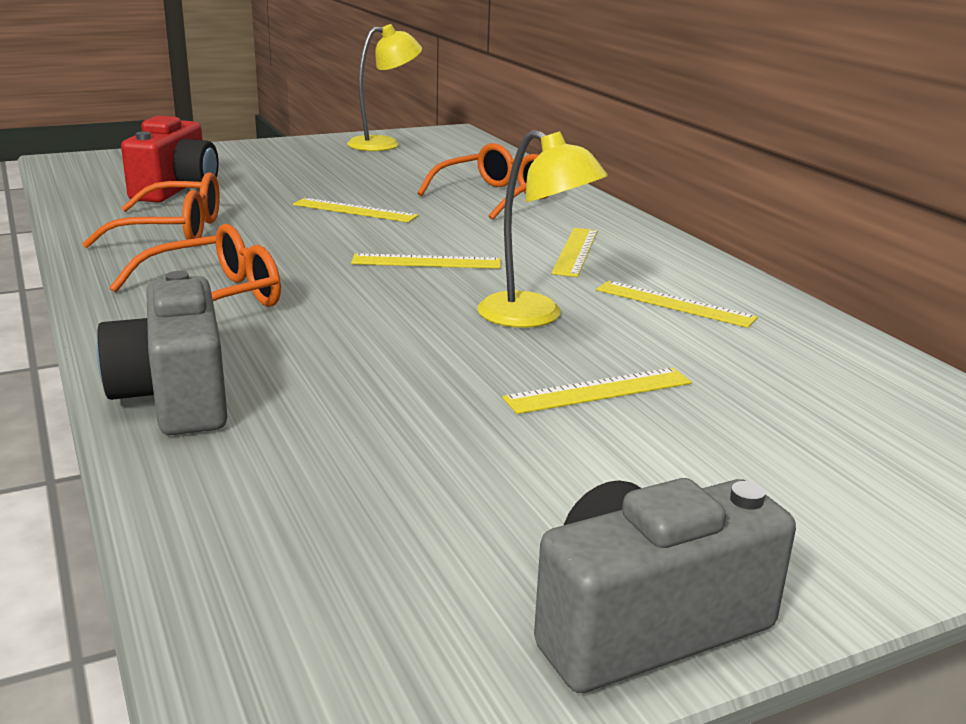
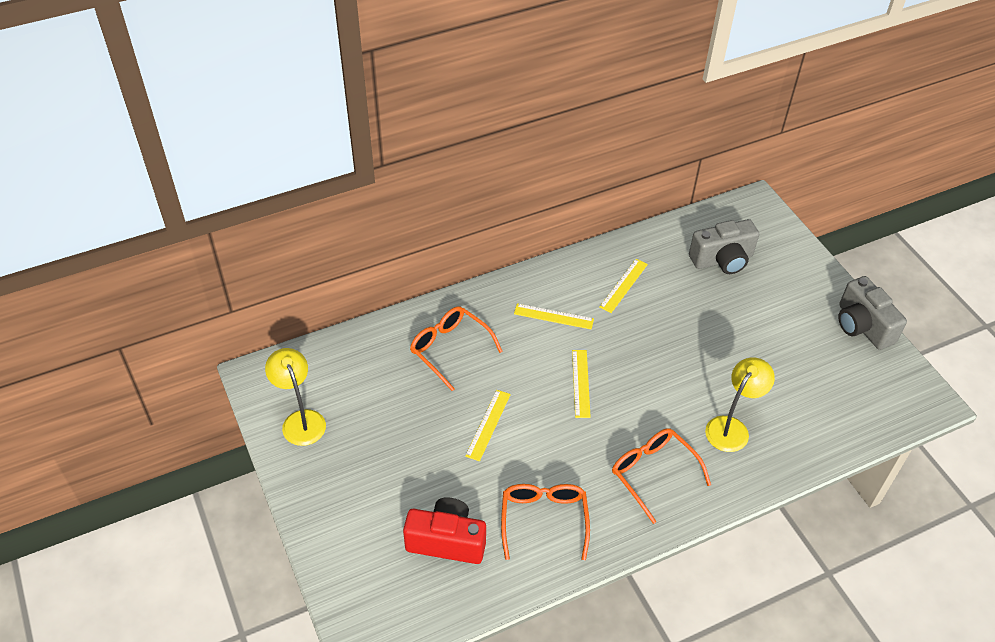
camera: 90 degrees left, 25 degrees up
(176, 396) = (762, 466): grey camera -> grey camera (722, 260)
(534, 317) = (650, 339): yellow lamp -> yellow lamp (731, 427)
(598, 391) = (722, 322): yellow ruler -> none

